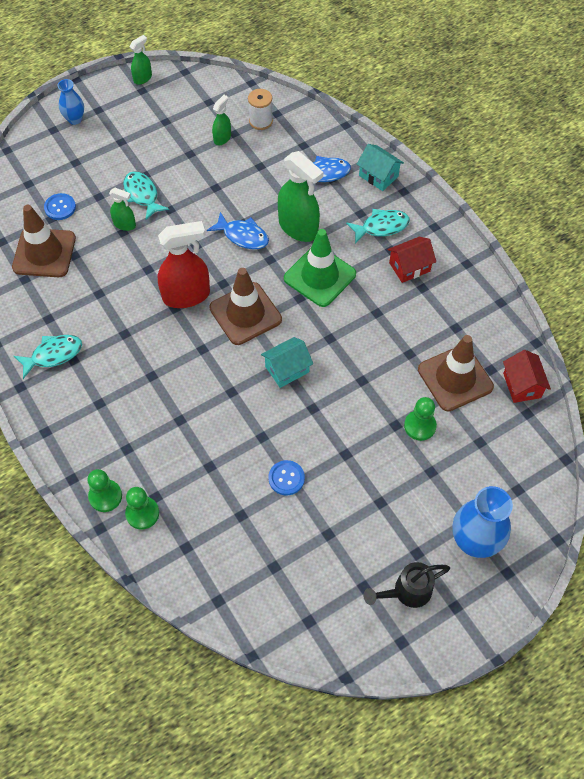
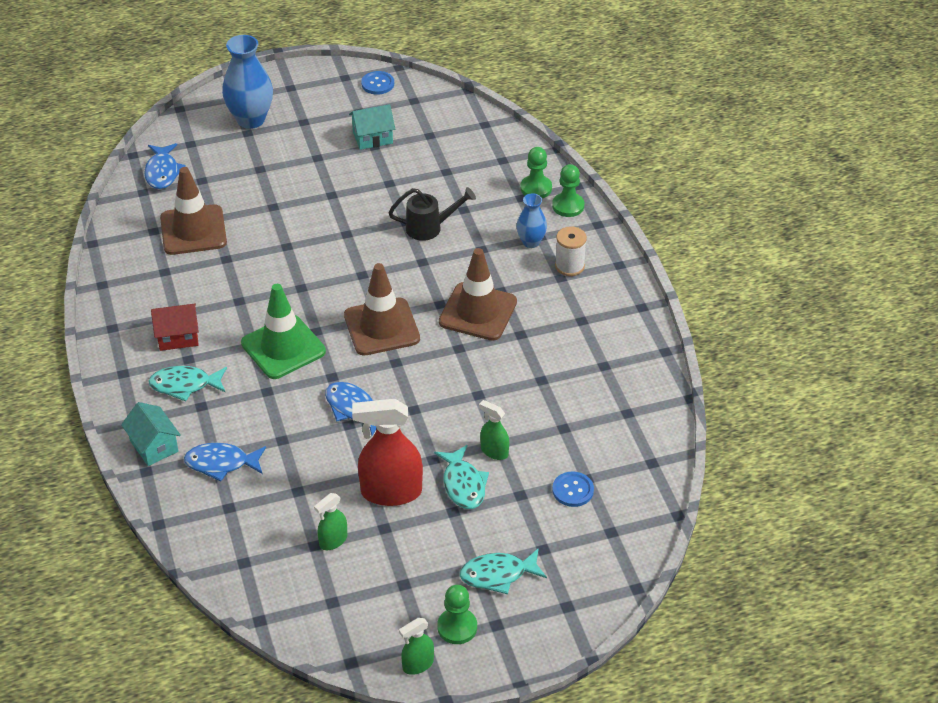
camera: 165 degrees left, 15 degrees down
(44, 253) = (600, 437): brown traffic cone -> brown traffic cone (478, 312)
(53, 355) = (603, 329): turquoise fish -> turquoise fish (498, 575)
(75, 119) = (533, 616): blue vase -> blue vase (531, 242)
(186, 295) = (441, 358): red spray bottle -> red spray bottle (391, 492)
(261, 121) = (271, 554): white spool -> white spool (569, 266)
(286, 478) = (395, 188): blue button -> blue button (377, 84)
(287, 369) = (358, 269): turquoise house -> turquoise house (372, 137)
(298, 228) = (283, 404): green spray bottle -> none
(406, 592) = (325, 102): black watering can -> black watering can (430, 228)
(420, 426) = (250, 201): green pawn -> green pawn (457, 627)
(522, 385) = (132, 213): red house -> none
(523, 443) = (162, 172): none -> blue fish

